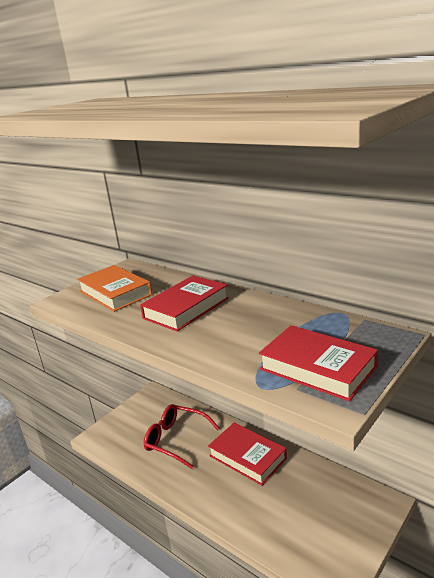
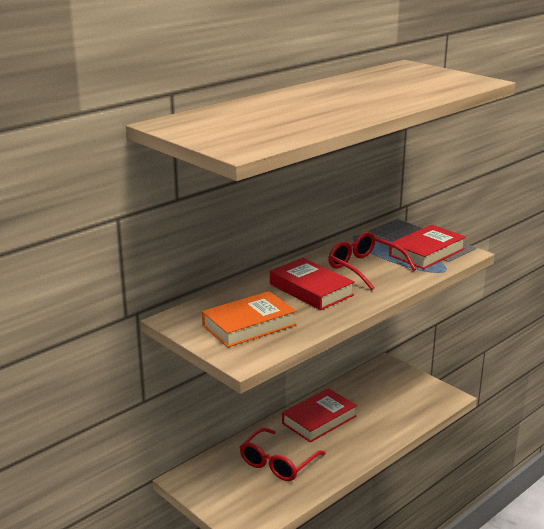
camera: 85 degrees left, 0 degrees up
(248, 329) = (364, 268): none -> red glasses

